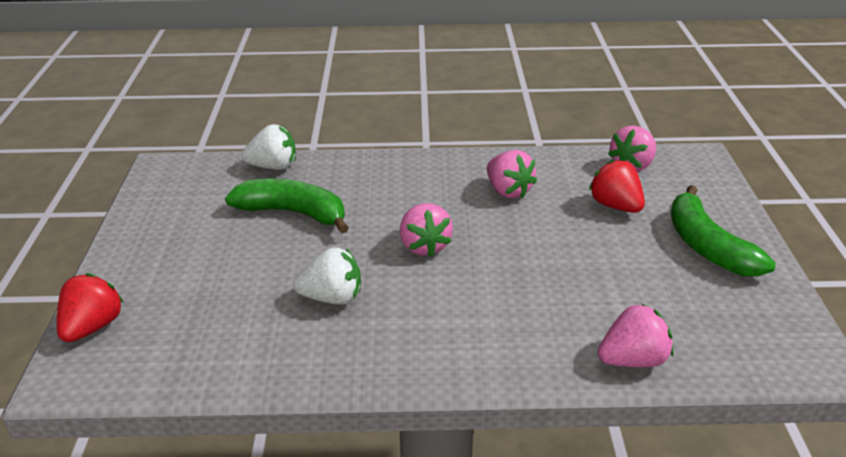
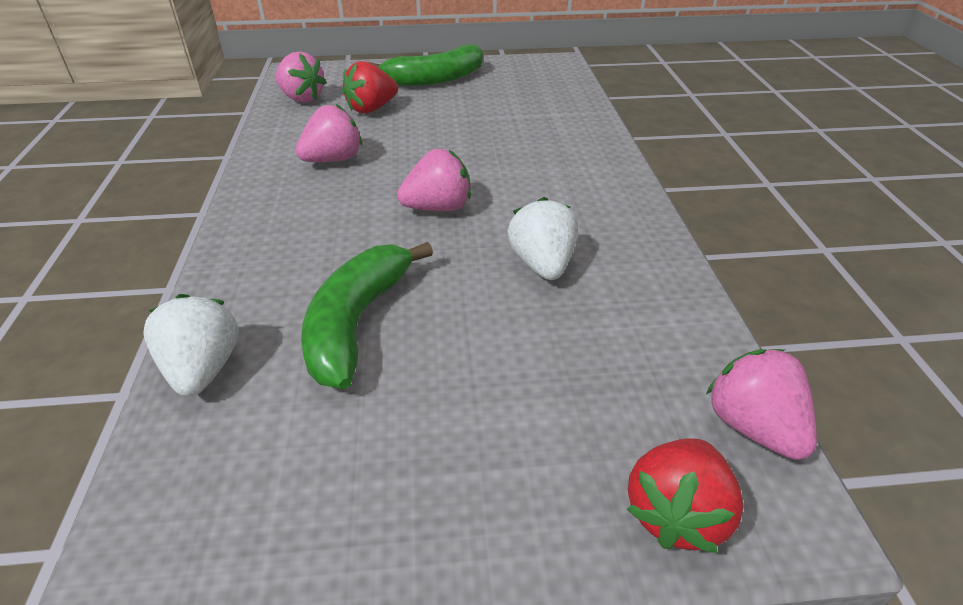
camera: 95 degrees left, 5 degrees up
(93, 326) = (676, 513): red strawberry -> red strawberry turned 75 degrees counterclockwise
(632, 359) = (580, 113): pink strawberry -> pink strawberry (753, 427)

